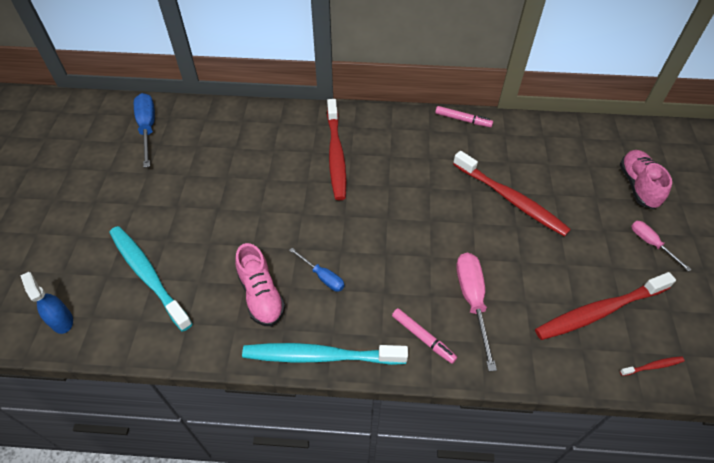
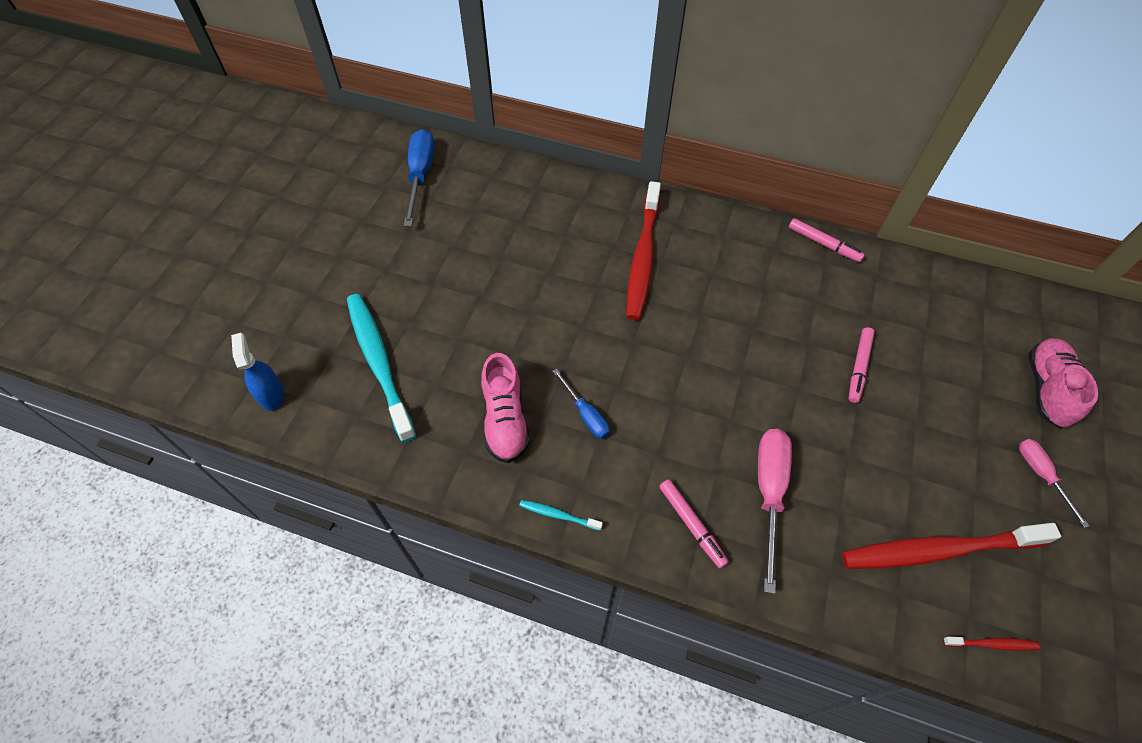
camera: 15 degrees right, 5 degrees up
(321, 356) = (558, 515): turquoise toothbrush -> turquoise toothbrush, size x0.42
(510, 199) = (858, 367): red toothbrush -> pink marker

